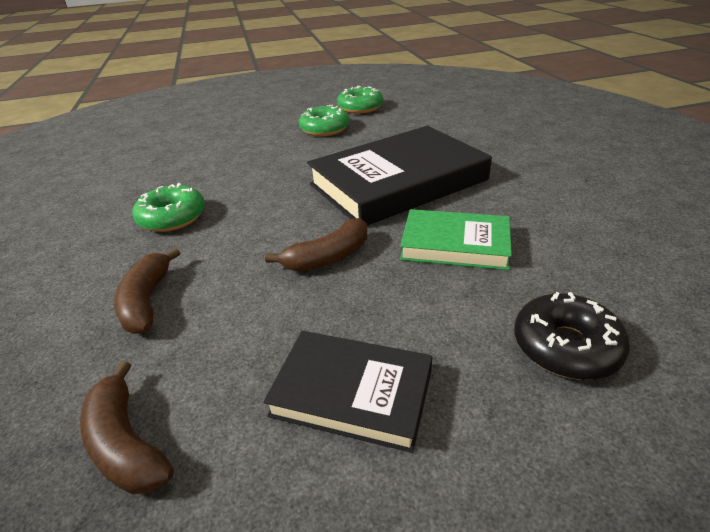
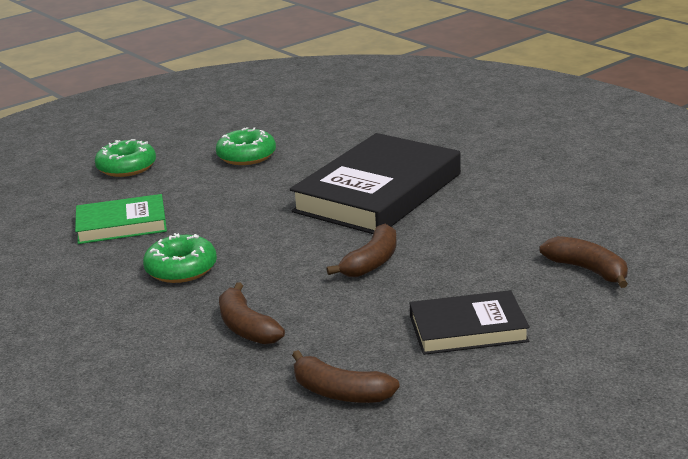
camera: 25 degrees left, 10 degrees down
(360, 107) = (263, 125): green donut -> green donut (126, 167)
(455, 244) = (469, 229): green book -> green book (121, 224)
(565, 346) = (587, 270): black donut -> brown banana

